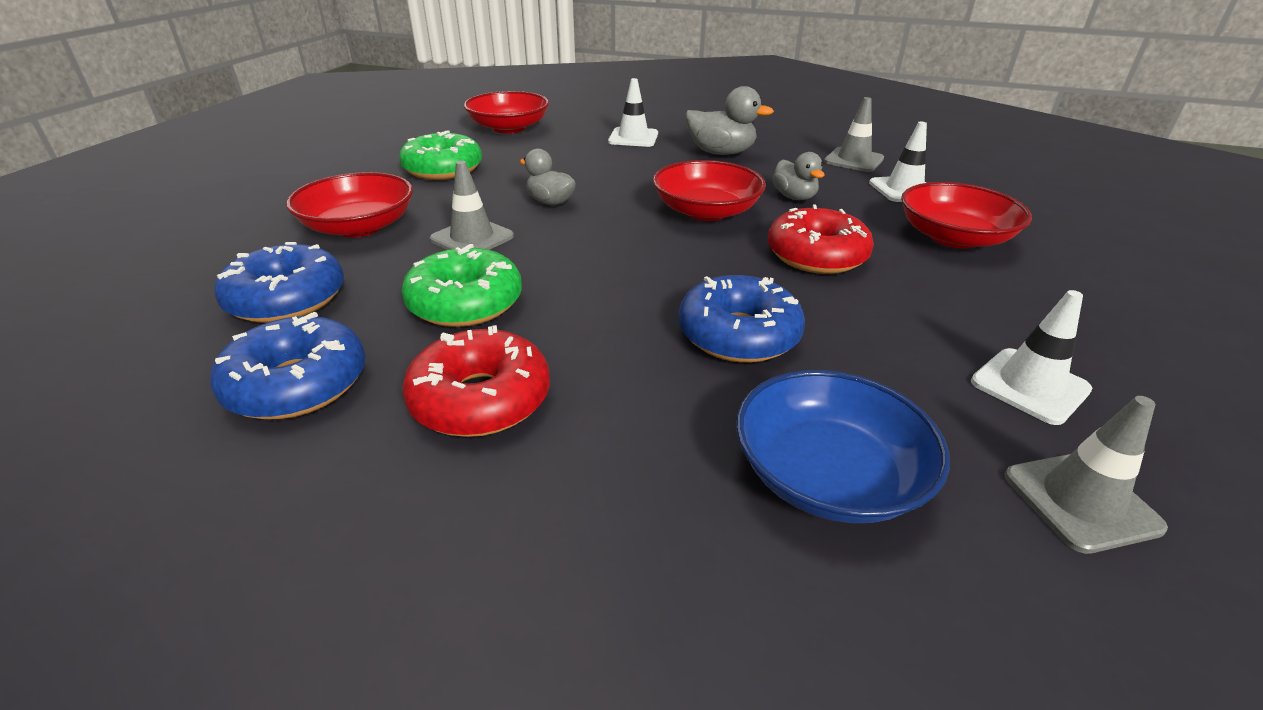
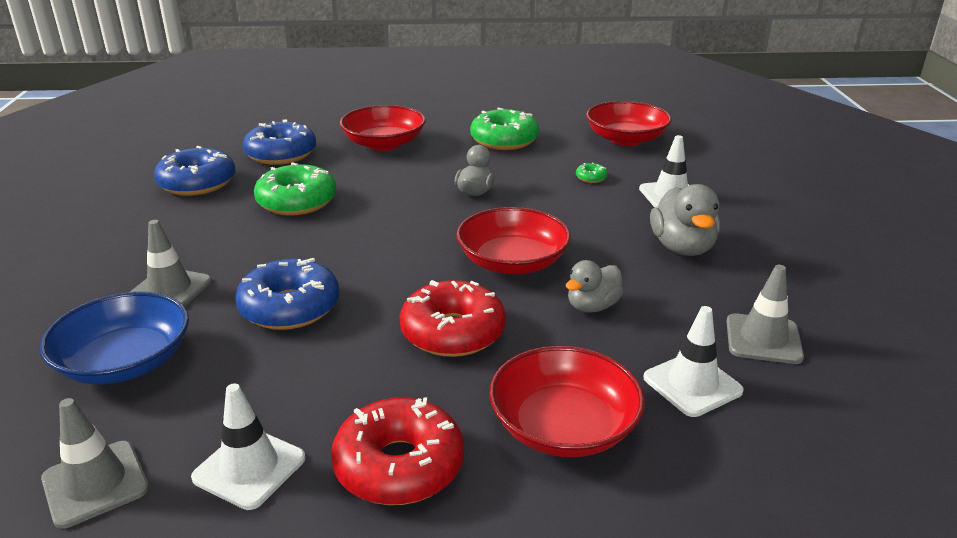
camera: 70 degrees right, 5 degrees down
(472, 238) = (390, 180): grey traffic cone -> grey traffic cone (170, 290)
(480, 399) = (191, 233): red donut -> red donut (399, 465)
(572, 154) = (591, 178): none -> green donut

